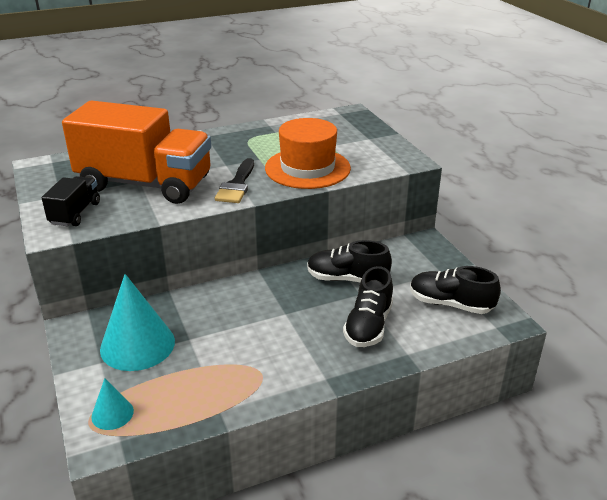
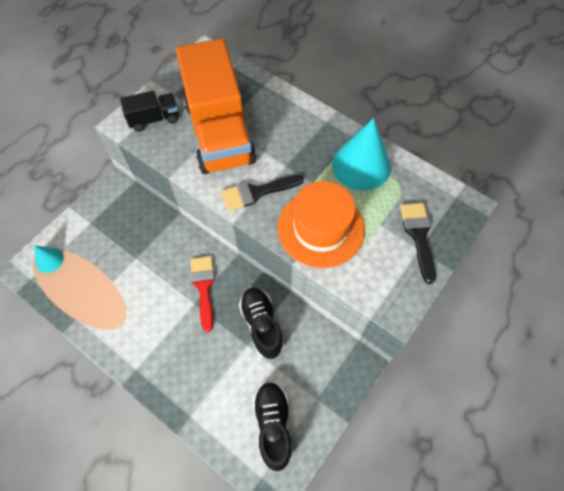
camera: 60 degrees right, 30 degrees up
(137, 345) = (115, 232): turquoise cone -> turquoise cone (361, 165)
(273, 301) = (203, 287): none -> red brush
(357, 135) = (418, 236): none -> black brush
(368, 326) = (209, 371): black shoe -> none

